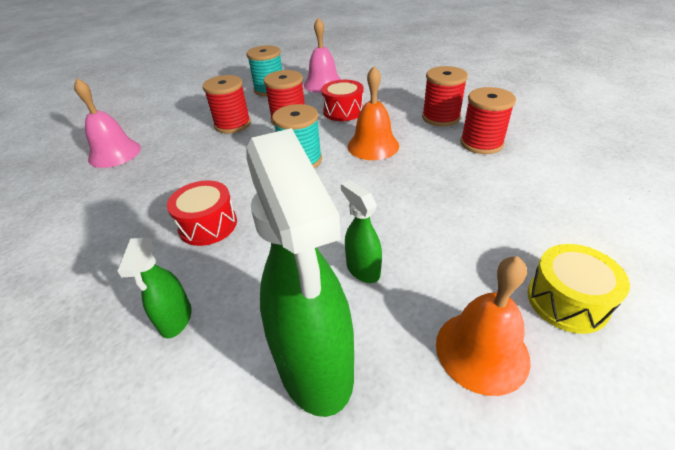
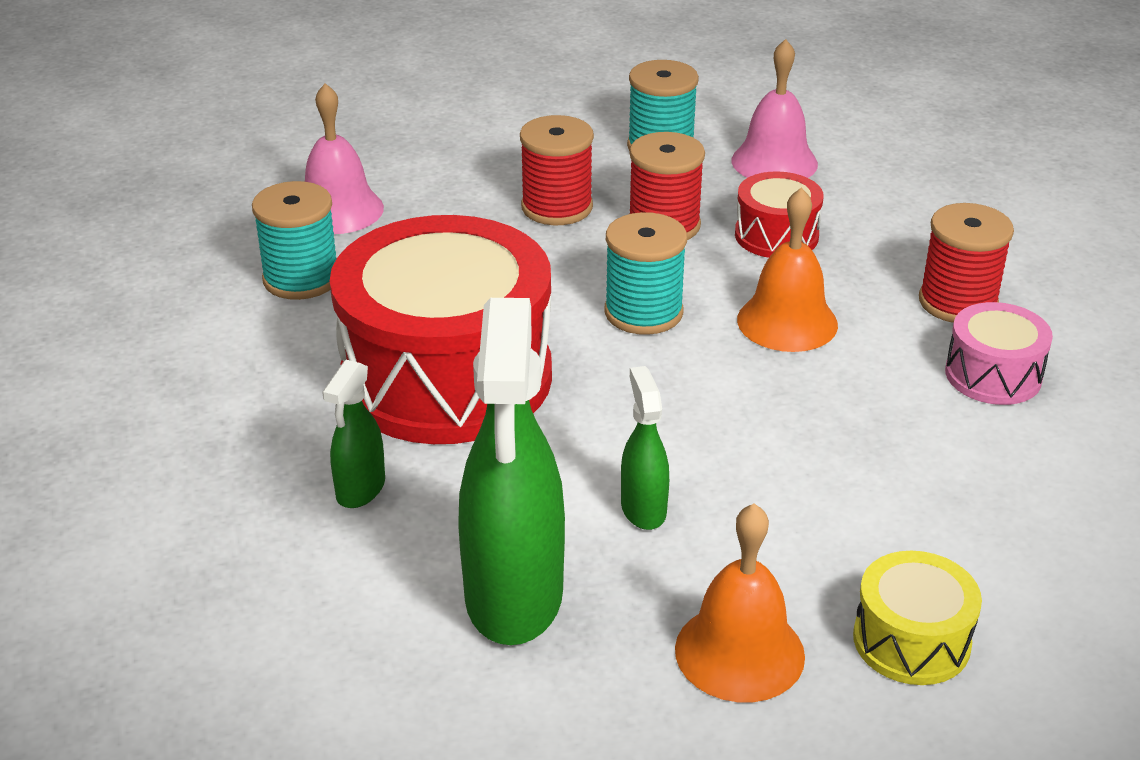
camera: 20 degrees right, 5 degrees down
(101, 194) = (301, 279): none -> turquoise spool
(208, 225) = (447, 377): red drum -> red drum, size x2.22
(481, 143) = (993, 375): red spool -> pink drum

